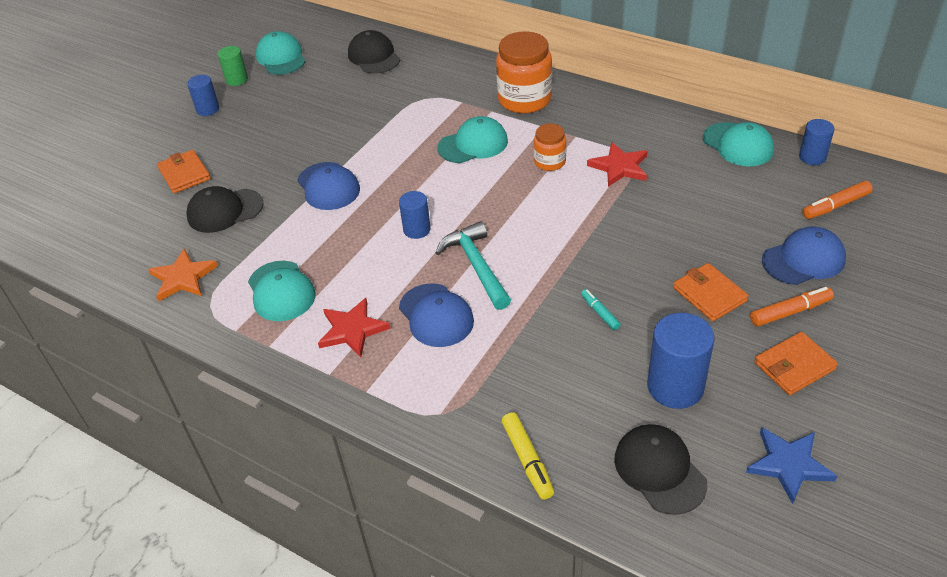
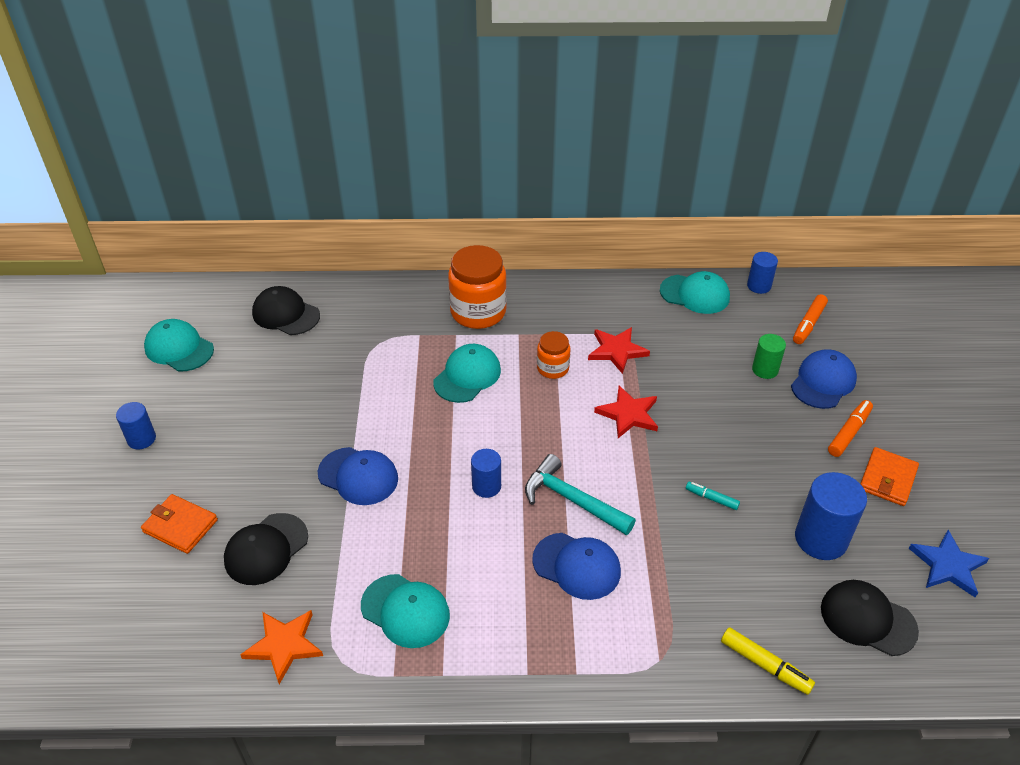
camera: 35 degrees left, 0 degrees up
(236, 80) = (147, 392): green cylinder -> green cylinder (765, 369)
(352, 330) = (511, 618): red star -> red star (628, 414)
(709, 294) = (781, 443): orange wallet -> none

